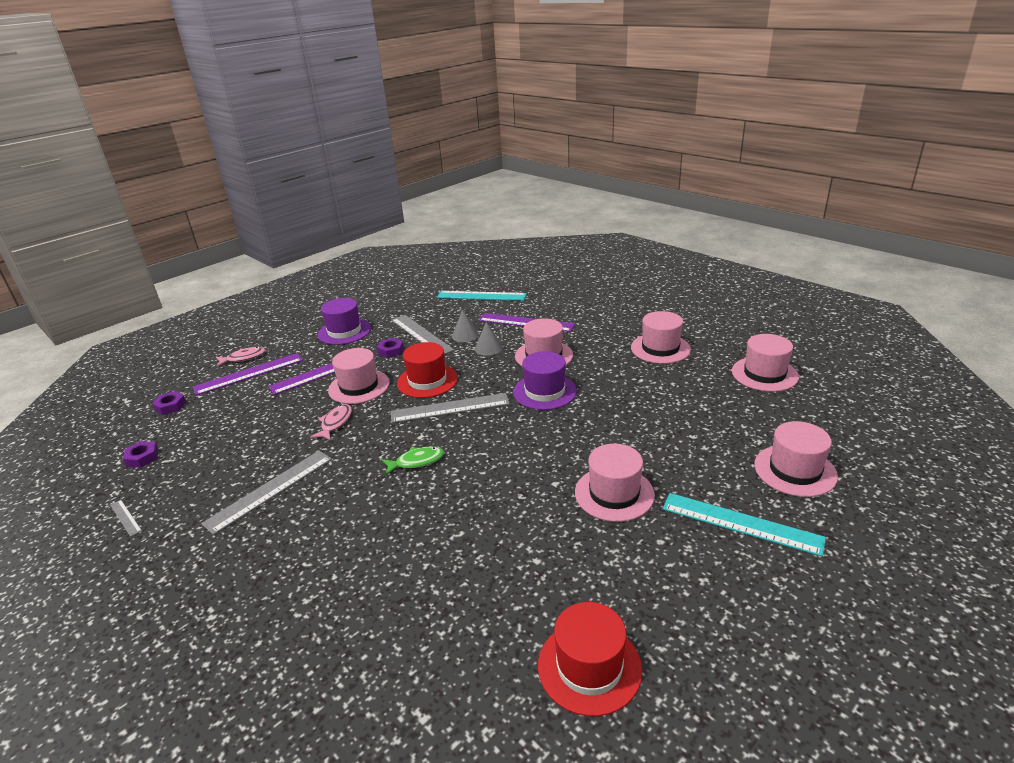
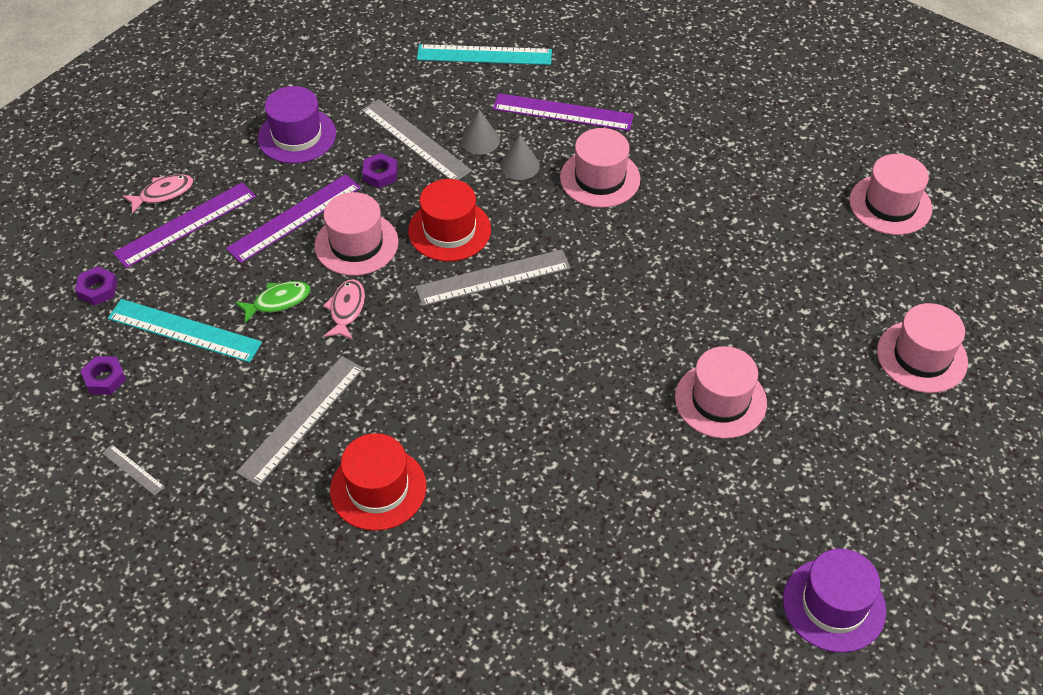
camera: 10 degrees left, 20 degrees up
(416, 461) = (474, 366): green fish -> green fish (278, 301)
(544, 391) = (612, 244): purple hat -> purple hat (834, 605)
(589, 667) = (719, 607): red hat -> red hat (378, 488)
(660, 348) = (755, 161): pink hat -> none
(741, 523) = (862, 432): turquoise ruler -> turquoise ruler (184, 330)

